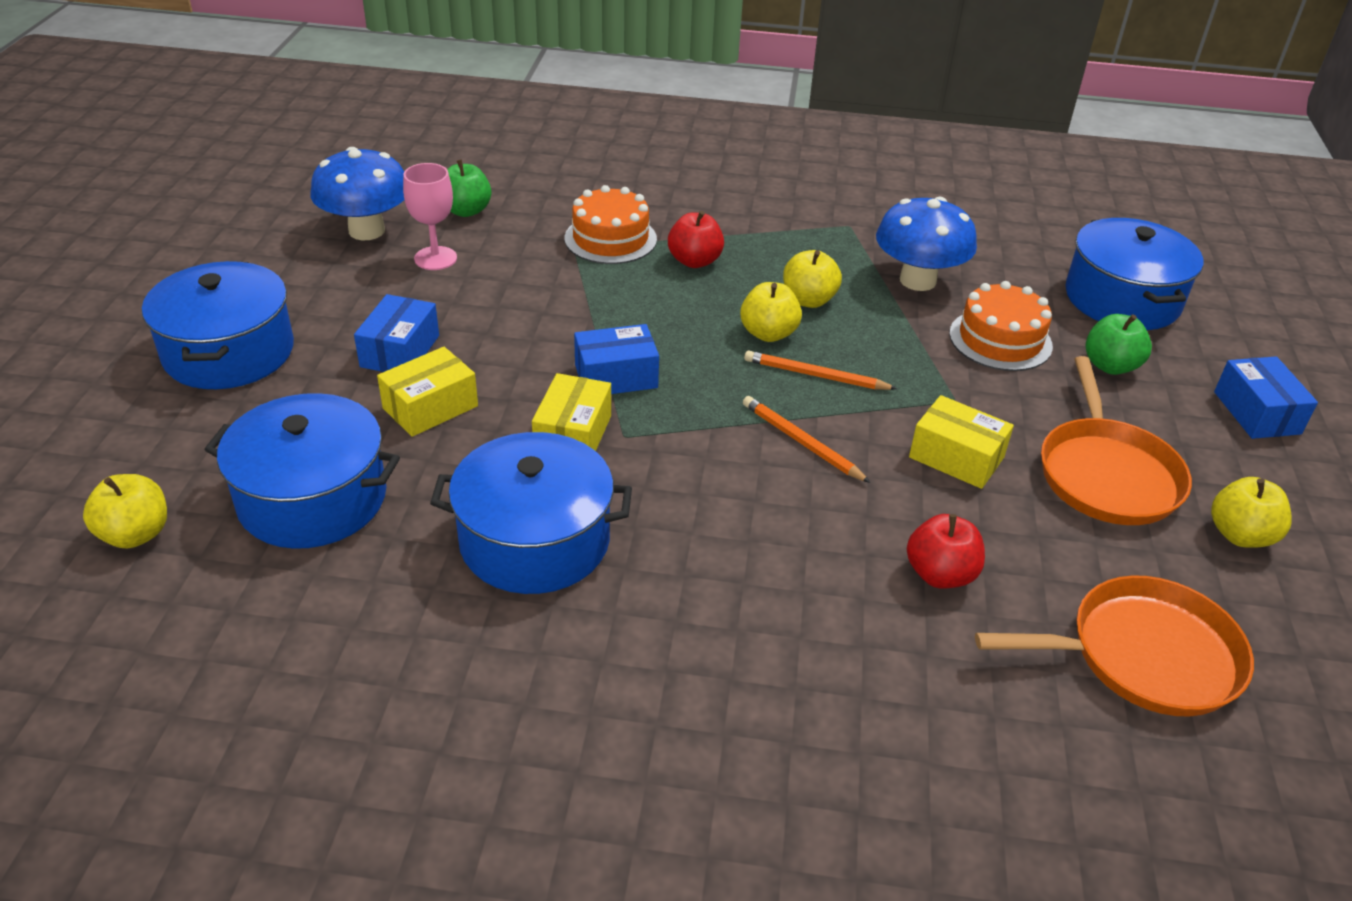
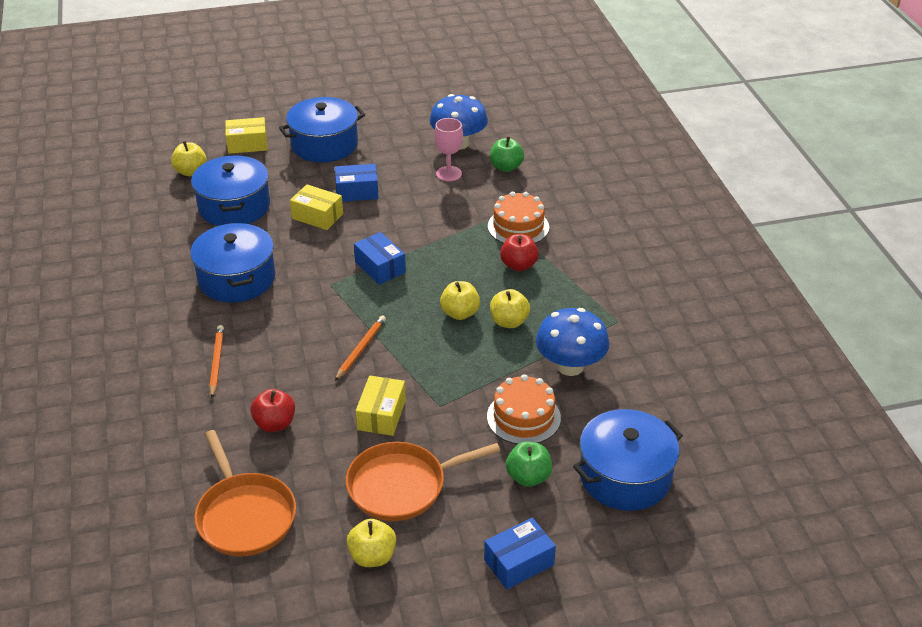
camera: 70 degrees right, 0 degrees up
(573, 435) = (321, 267): yellow box -> yellow box (247, 144)
(816, 375) = (429, 341): orange pencil -> orange pencil (217, 362)

